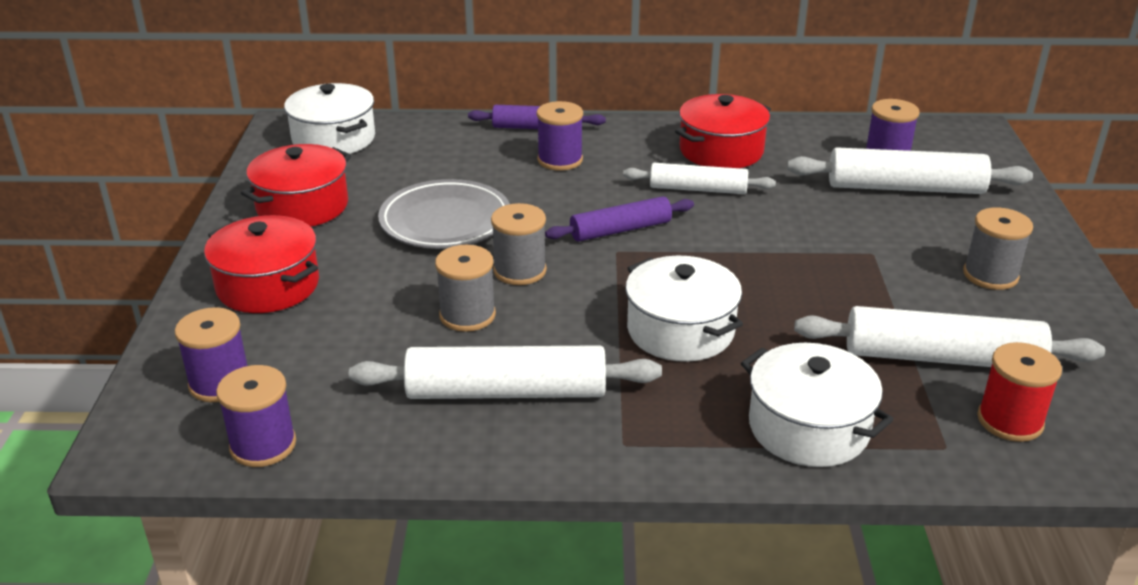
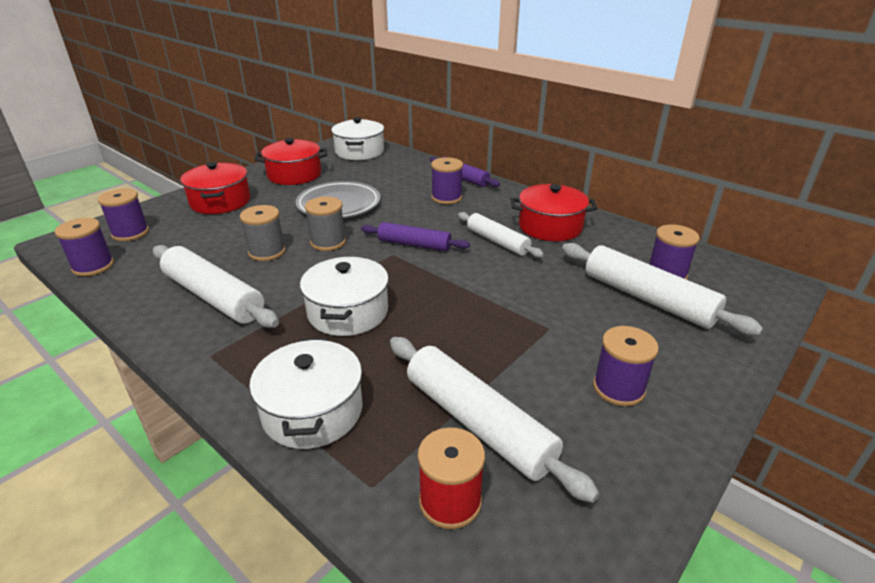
camera: 40 degrees right, 0 degrees up
(990, 275) = (618, 388): grey spool -> purple spool

